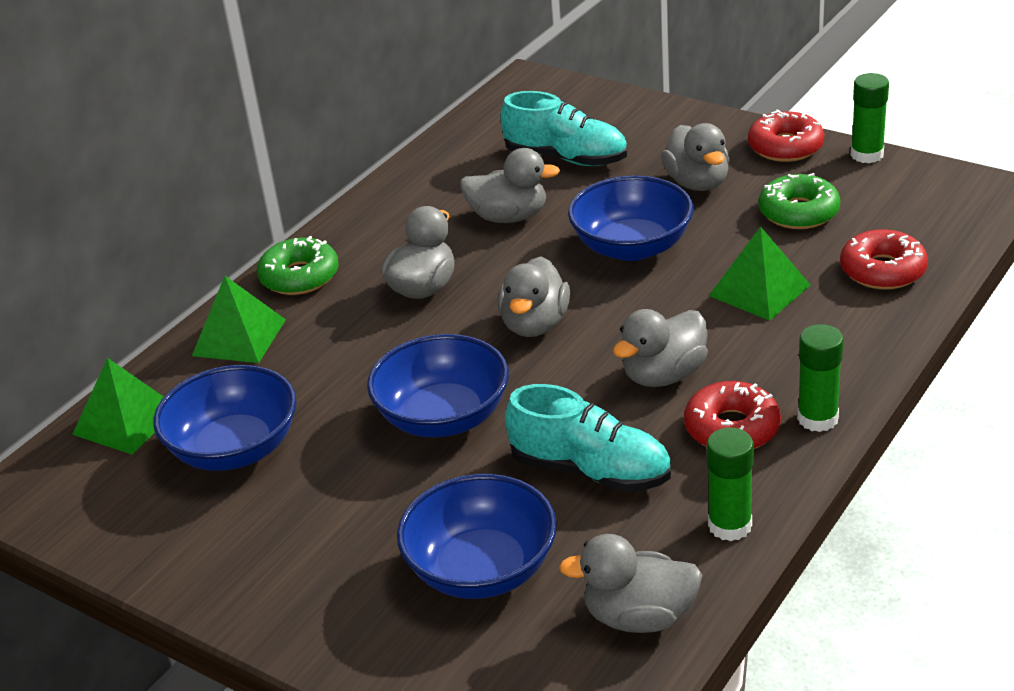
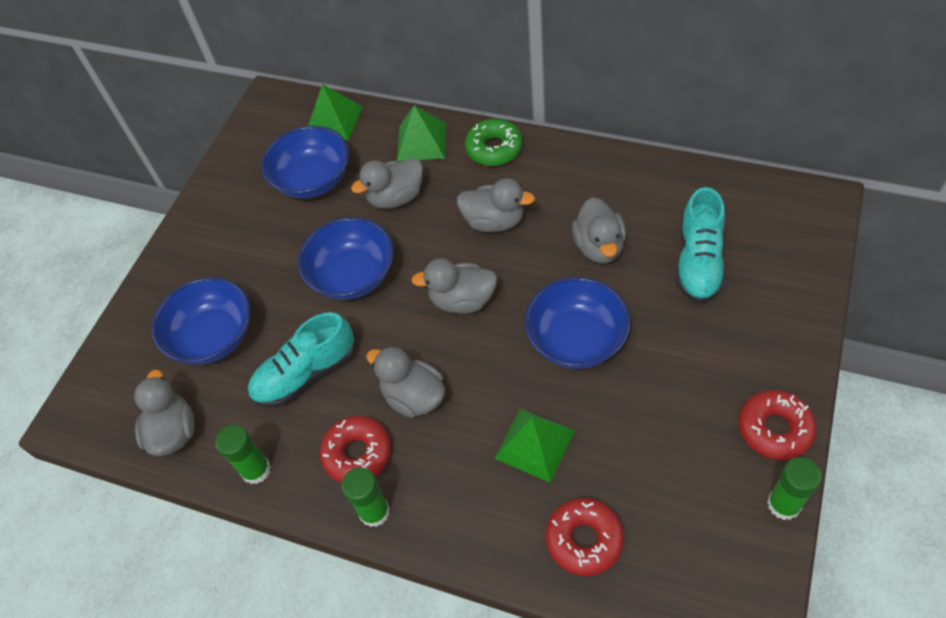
camera: 80 degrees right, 20 degrees up
(591, 471) = (306, 374): turquoise shoe -> turquoise shoe turned 45 degrees clockwise
(697, 183) = (688, 367): grey duck -> grey duck (396, 197)
(798, 212) = (662, 457): green donut -> none

